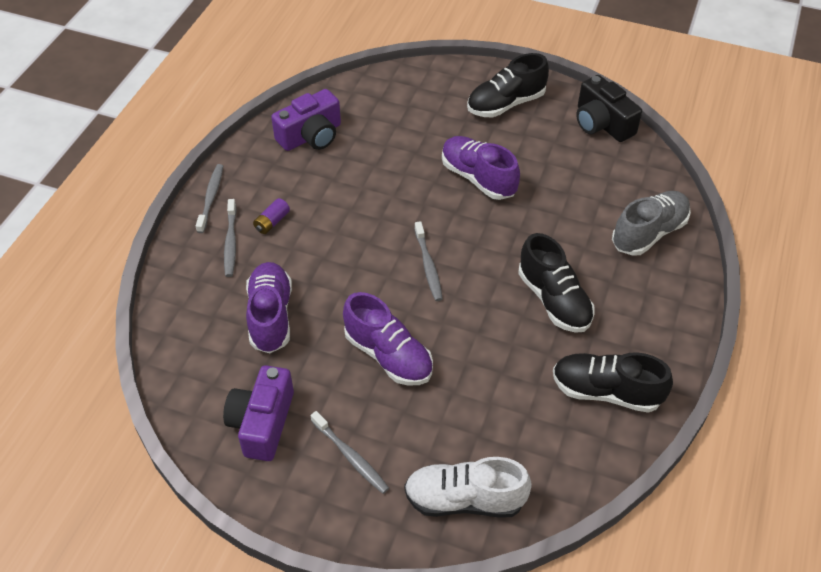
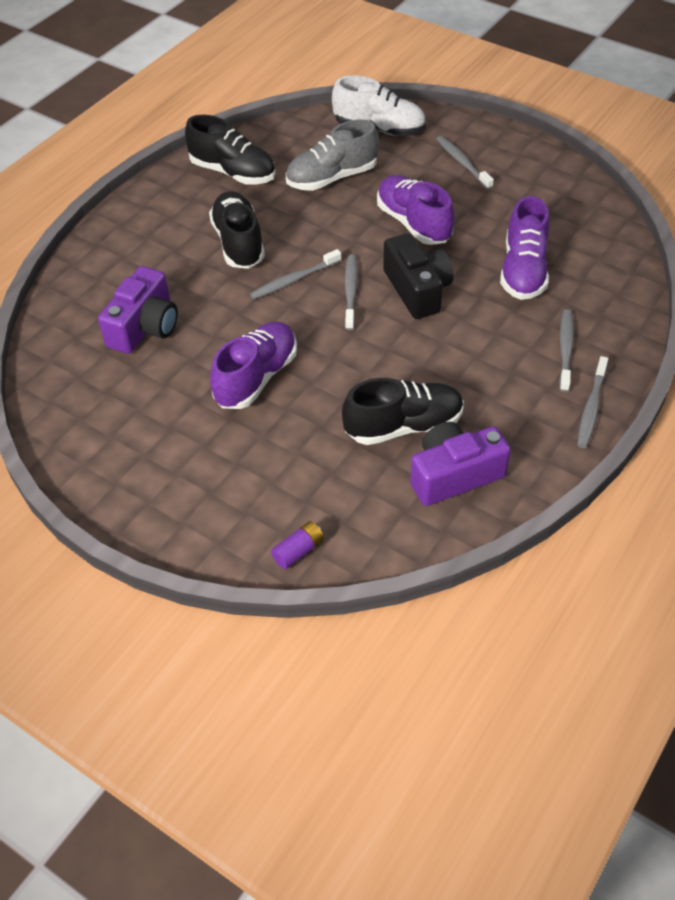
camera: 165 degrees left, 0 degrees up
(262, 423) = (535, 193): purple camera -> purple camera (145, 327)
(272, 222) = (516, 365): purple battery -> purple battery (298, 551)
(478, 178) = (256, 378): purple shoe -> purple shoe turned 120 degrees counterclockwise
(483, 269) = (294, 280): none -> grey toothbrush
(506, 104) = (170, 478): black shoe -> black shoe (403, 426)
(602, 123) = (62, 424): black camera -> black camera (417, 290)
(649, 233) = (104, 287): grey shoe -> grey shoe (332, 178)

